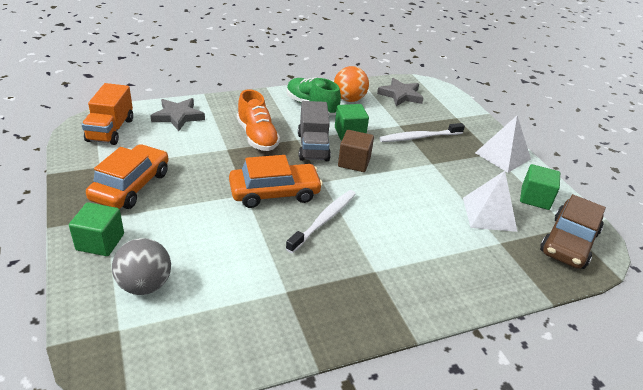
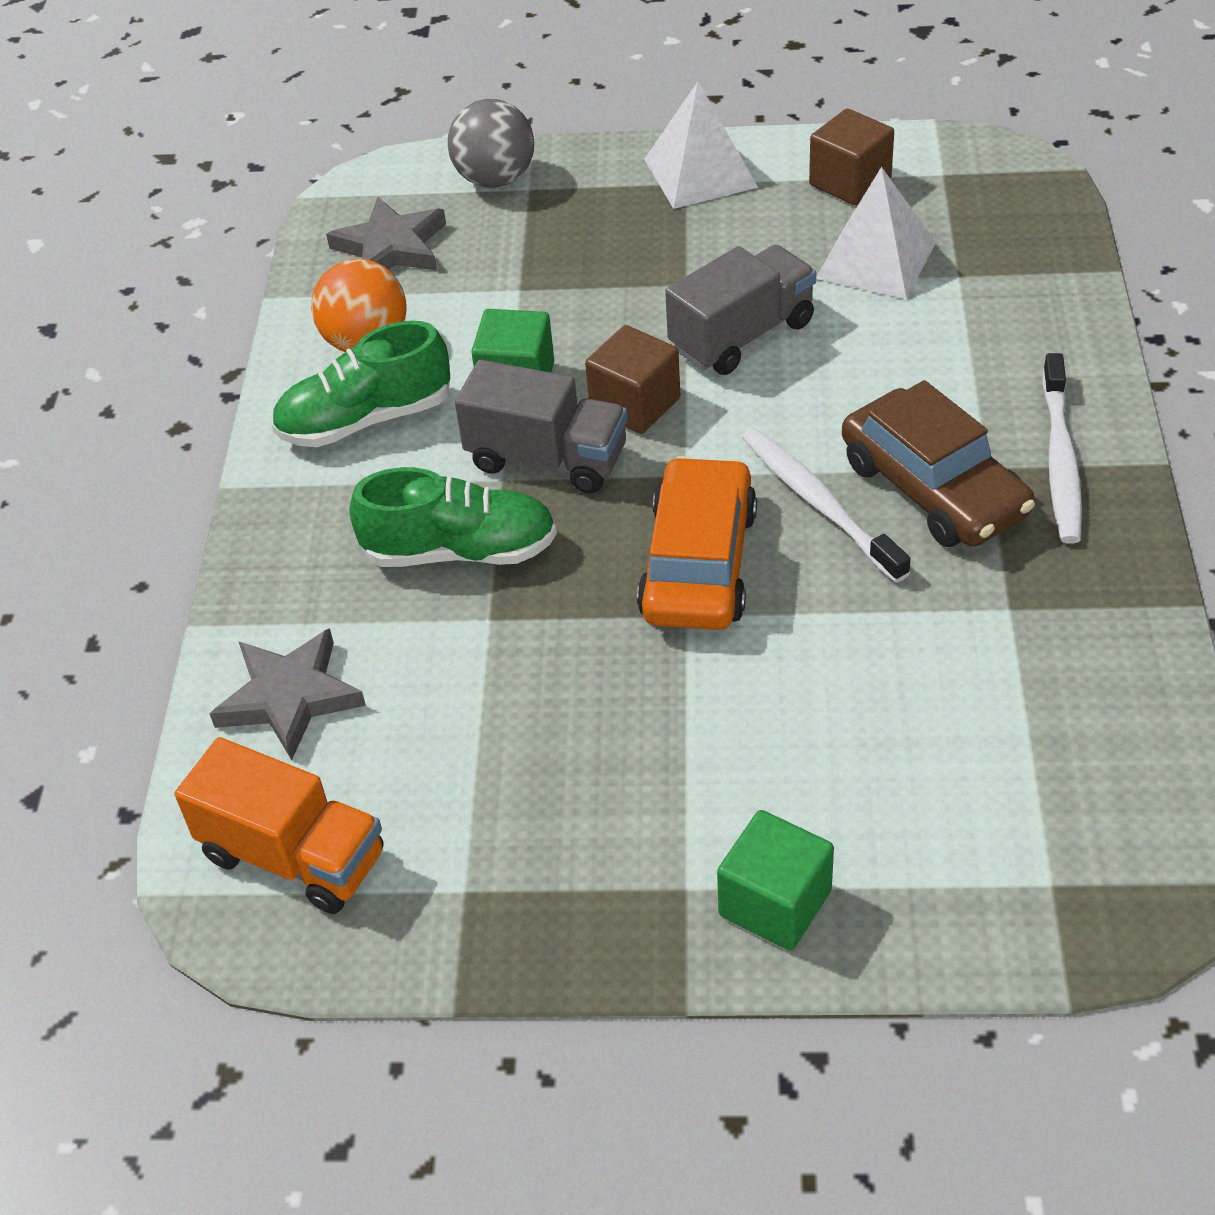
camera: 60 degrees left, 10 degrees up
(131, 186) = (577, 829): orange car -> none
(145, 285) = (937, 831): grey ball -> grey ball (495, 179)
(257, 137) = (460, 551): orange shoe -> green shoe
(412, 183) = (742, 335): none -> grey truck
(419, 137) = (582, 273): white toothbrush -> white toothbrush (1060, 460)
(535, 198) = (850, 182): green cube -> brown cube
(569, 242) = (983, 190): brown car -> brown car (934, 488)

